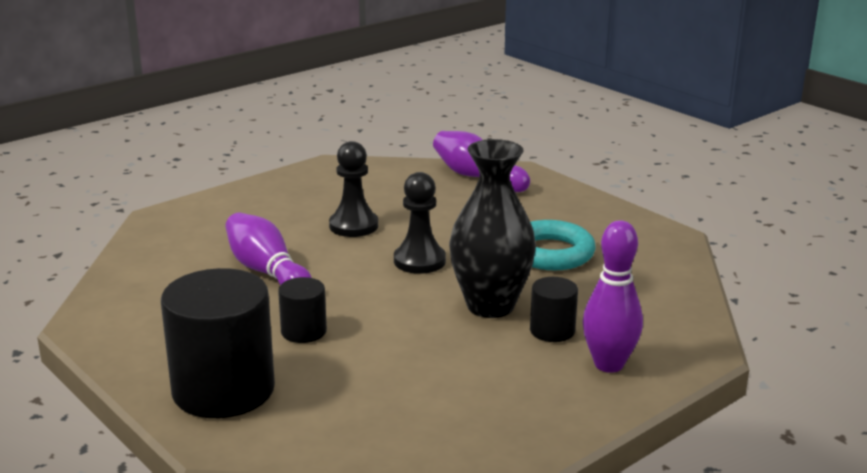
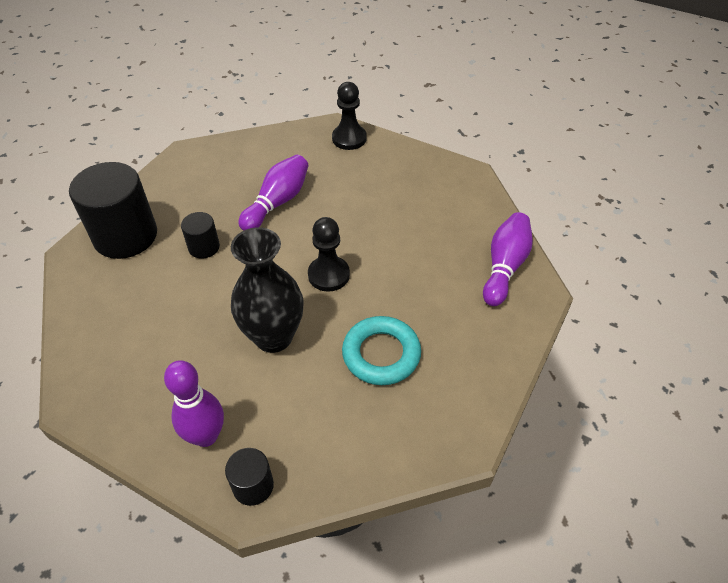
camera: 70 degrees right, 25 degrees up
(353, 226) = (368, 221): black pawn -> black pawn (349, 138)
(552, 331) = (247, 386): black cylinder -> black cylinder (253, 486)

